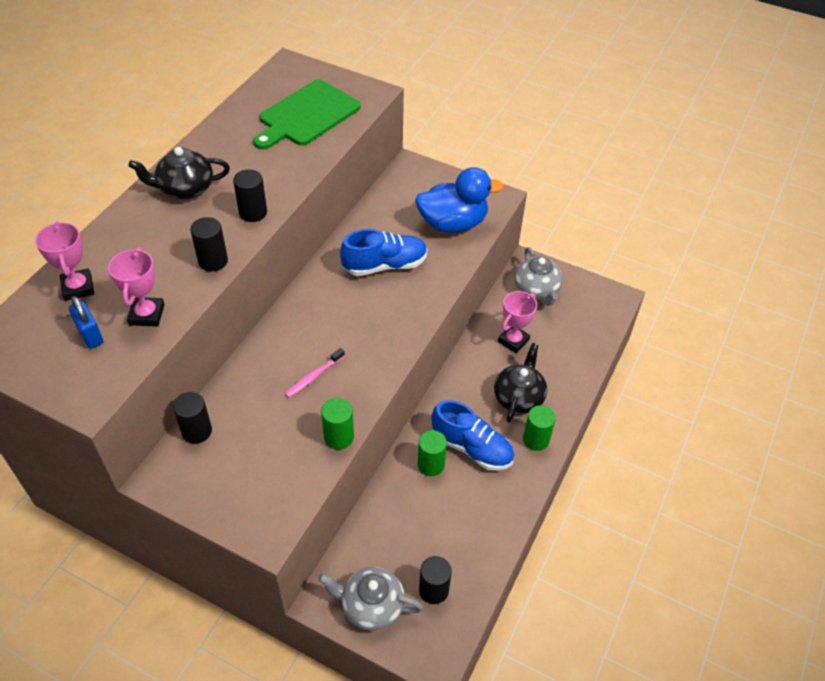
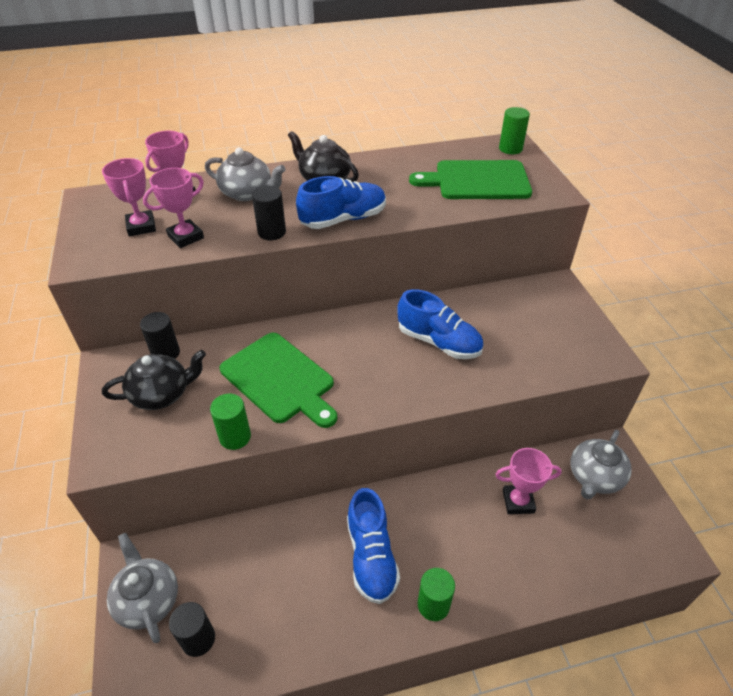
camera: 50 degrees right, 5 degrees down
(90, 335) = (141, 227): blue padlock -> pink trophy
(137, 243) = (247, 193): none -> grey teapot
(253, 212) = (343, 219): black cylinder -> blue shoe
(314, 376) = (280, 379): pink toothbrush -> green cutting board
(431, 464) = (323, 537): green cylinder -> green cylinder (510, 149)
(453, 223) = (539, 351): blue duck -> none
(518, 397) = (463, 553): black teapot -> black teapot (162, 394)

